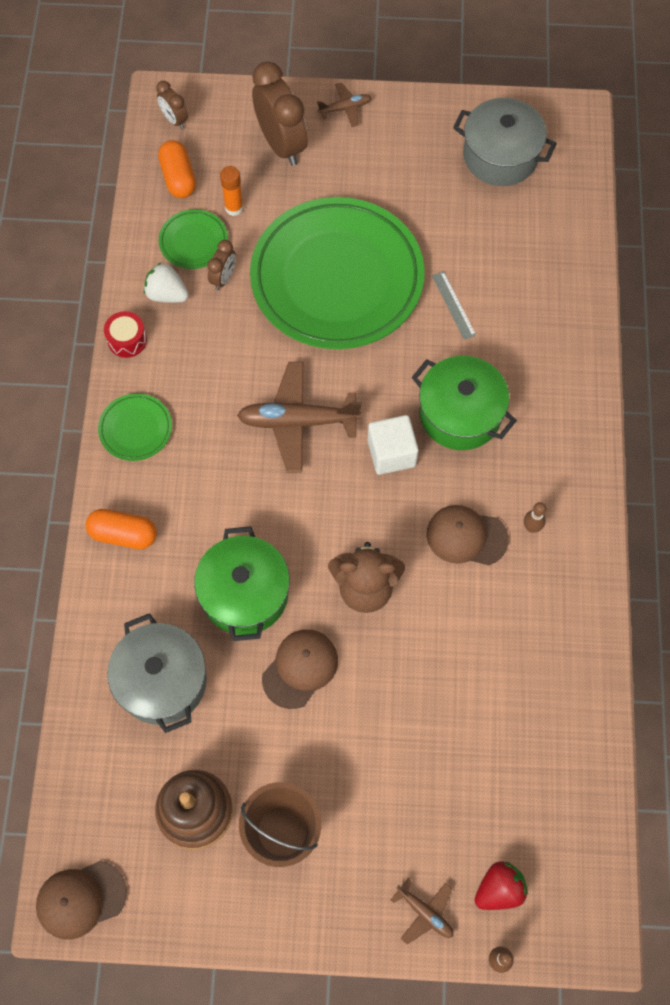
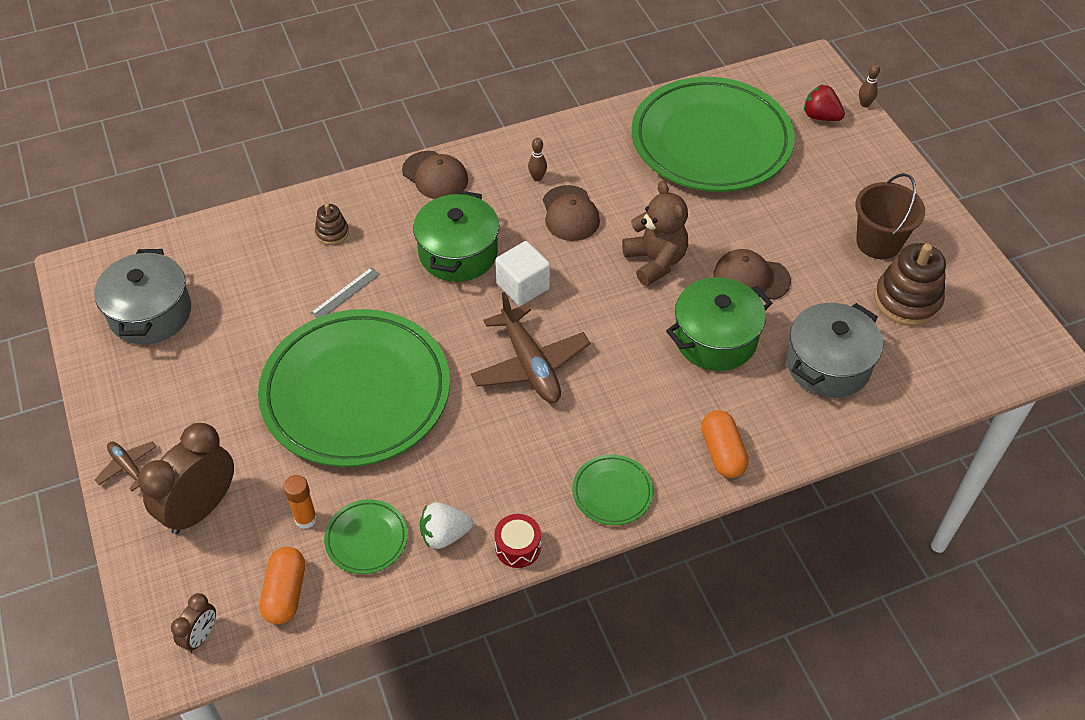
camera: 115 degrees left, 15 degrees down
(81, 899) = (1027, 344): brown cap -> brown cap (435, 176)
(167, 294) = (444, 535): white strawberry -> white strawberry turned 75 degrees clockwise
(178, 178) = (285, 593): orange capsule -> orange capsule turned 45 degrees counterclockwise
(223, 278) = (400, 491): brown clock -> none
(425, 912) = (867, 148): brown plane -> none
(511, 735) = (711, 141): none -> green plate
(535, 318) = (332, 233): none -> brown stacking toy

